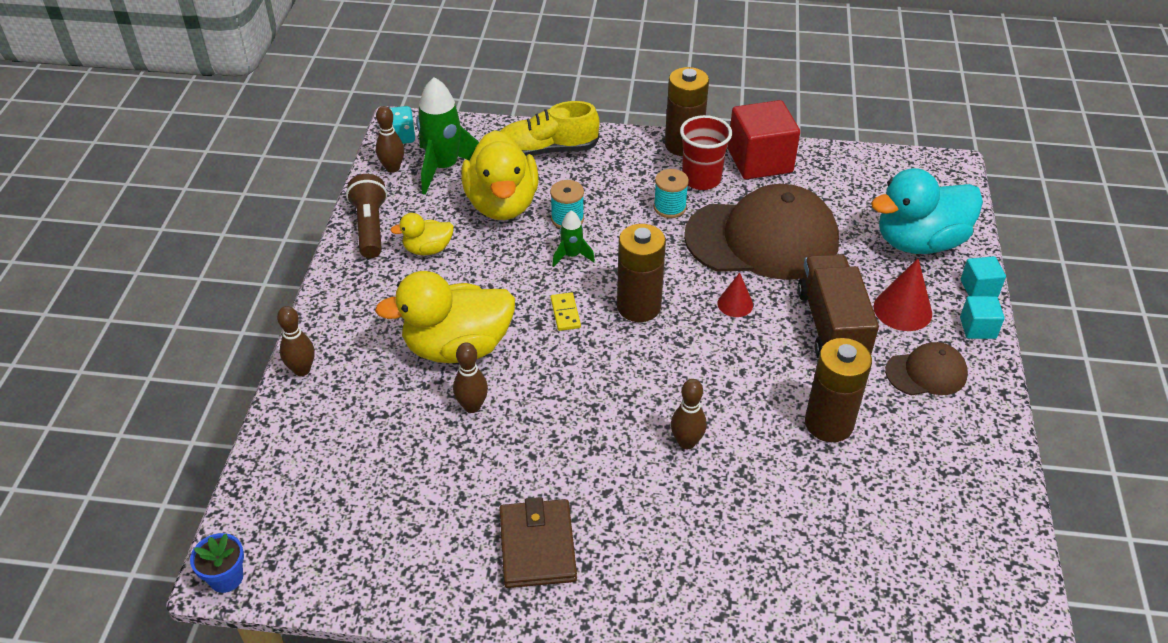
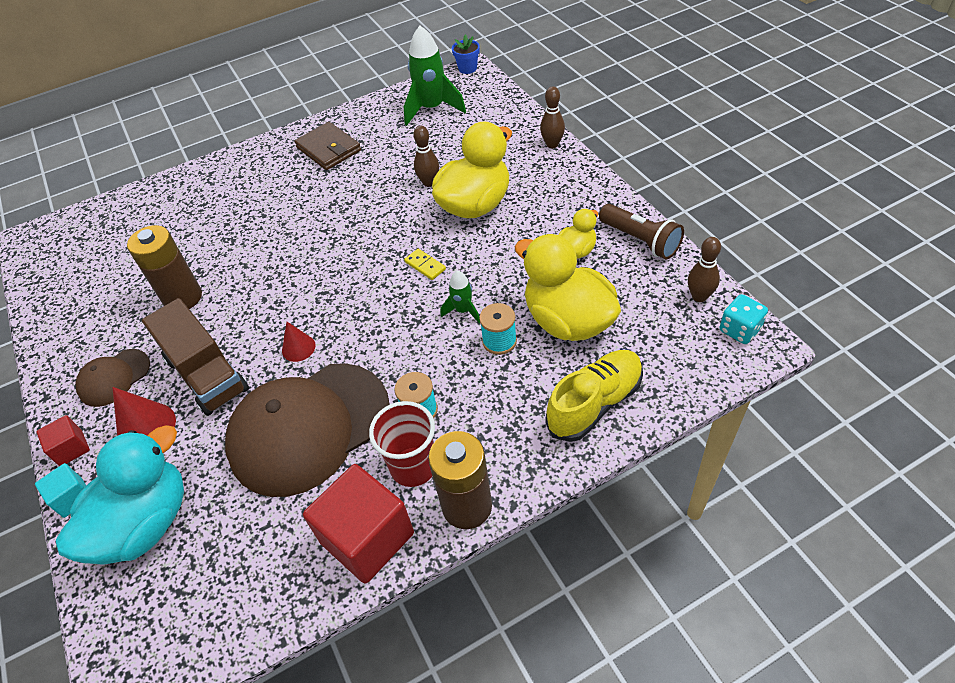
camera: 150 degrees right, 5 degrees up
(444, 168) = (659, 324): green rocket -> green rocket (432, 109)
(638, 307) = (374, 301): brown battery -> none
(686, 442) = (277, 235): brown bowling pin -> none
(977, 328) = (71, 448): turquoise cube -> red cube

